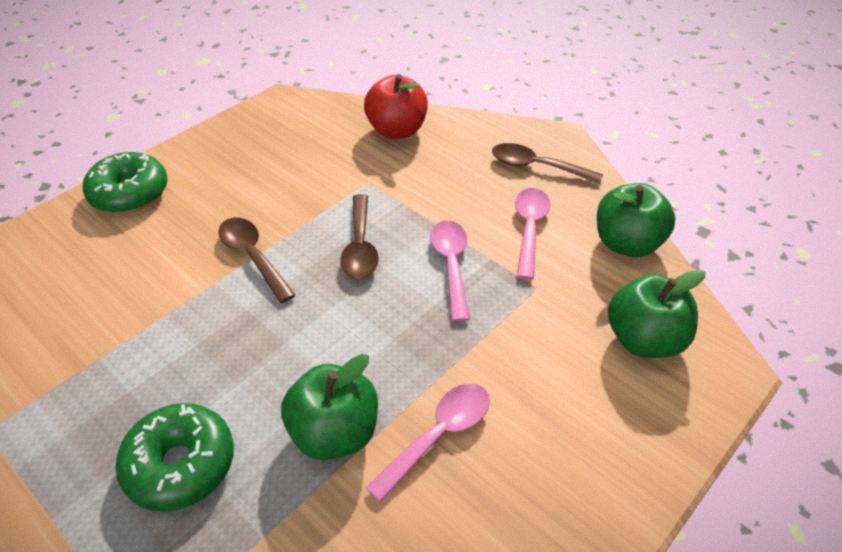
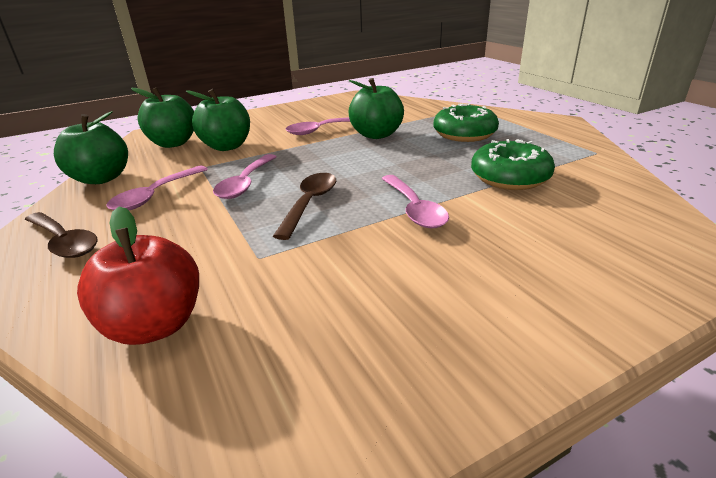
camera: 160 degrees left, 15 degrees down
(130, 193) = (588, 295): green donut -> green donut (510, 178)
(253, 256) = (414, 209): brown spoon -> pink spoon
(552, 345) = (227, 146): none -> green apple

